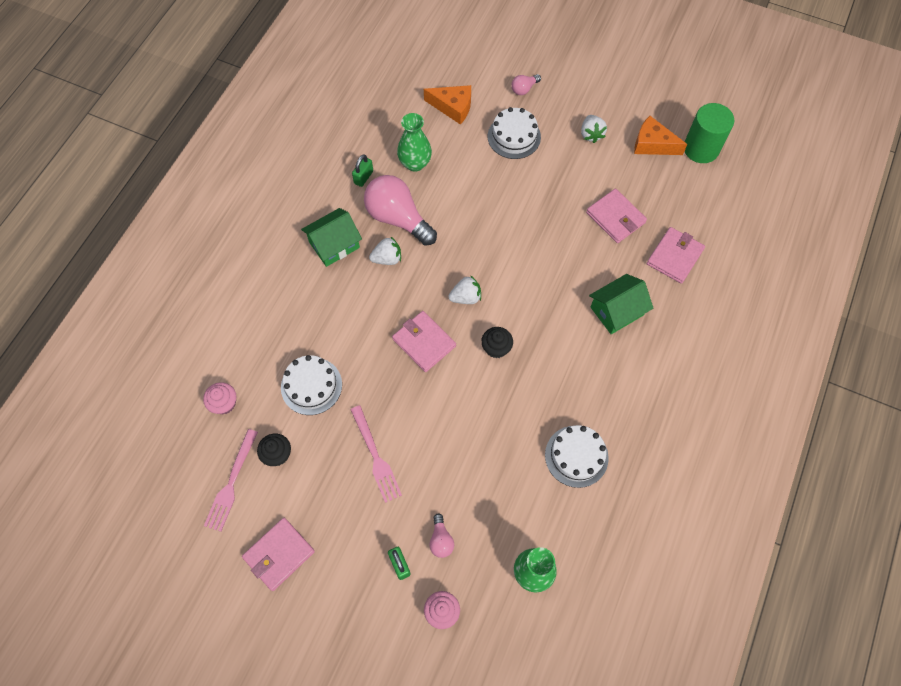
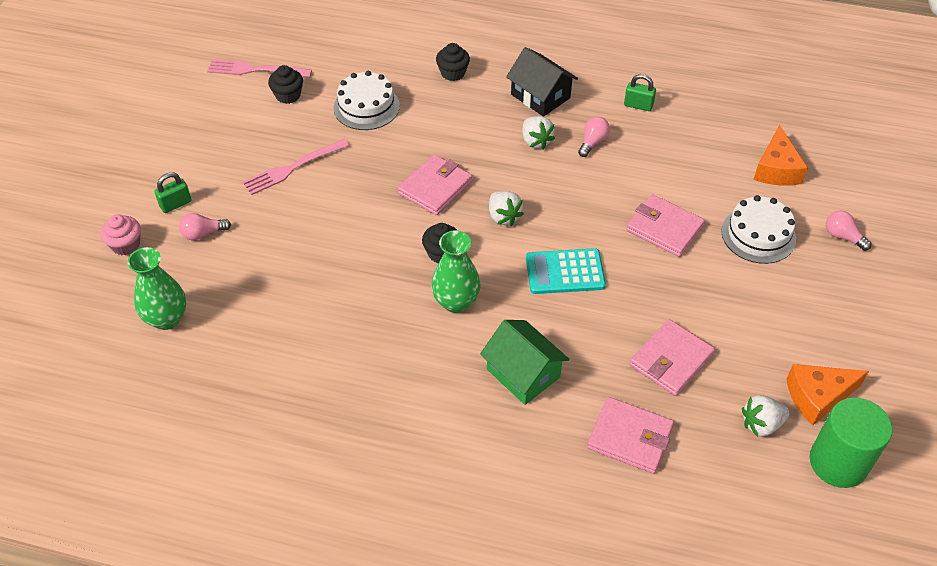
camera: 80 degrees right, 15 degrees down
(224, 403) = (337, 50): pink cupcake -> none
(279, 554) = (185, 114): pink wallet -> pink wallet (664, 228)
(285, 308) = (453, 73): none -> black cupcake
(334, 244) = (540, 96): green house -> black house
(398, 218) = (592, 142): pink light bulb -> pink light bulb, size x0.45
(415, 163) = (675, 146): green vase -> green vase (456, 302)
(529, 266) = (565, 272): none -> turquoise calculator
(576, 456) = (311, 347): white cake -> none
(591, 134) = (800, 319): white strawberry -> white strawberry (761, 424)
(652, 144) = (817, 396): orange cheese -> orange cheese turned 120 degrees counterclockwise

